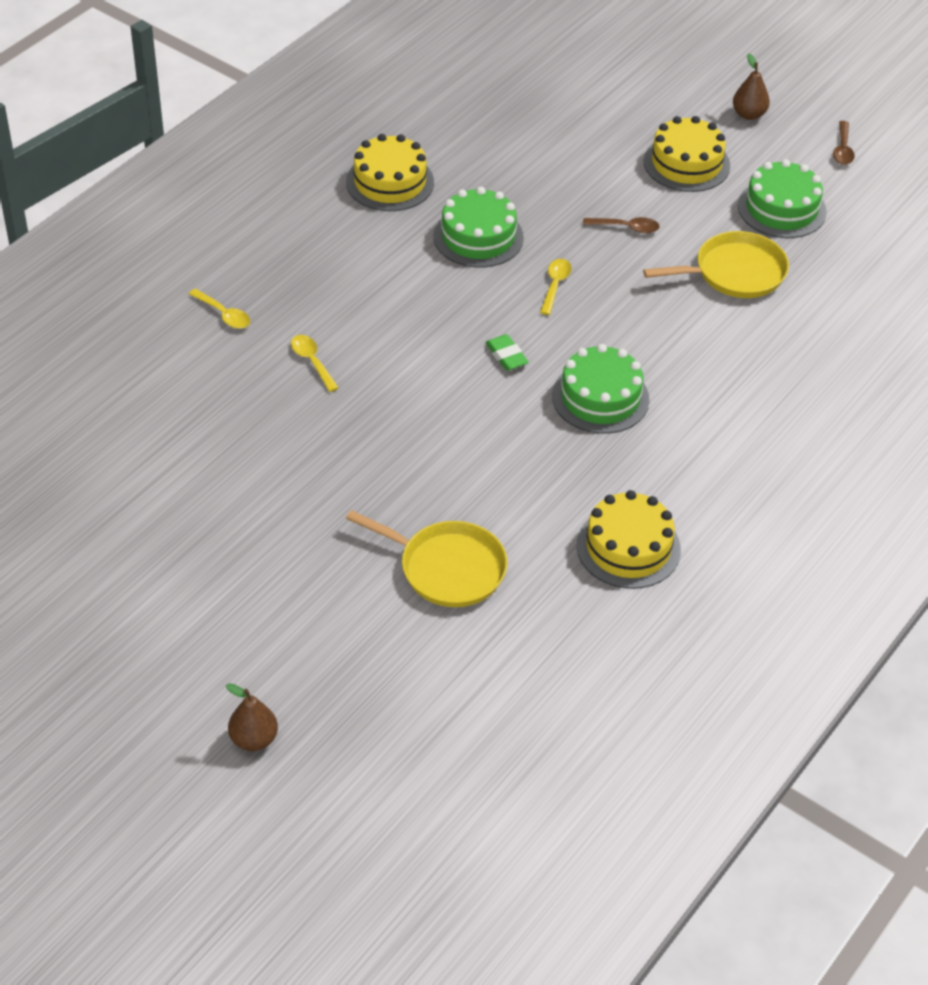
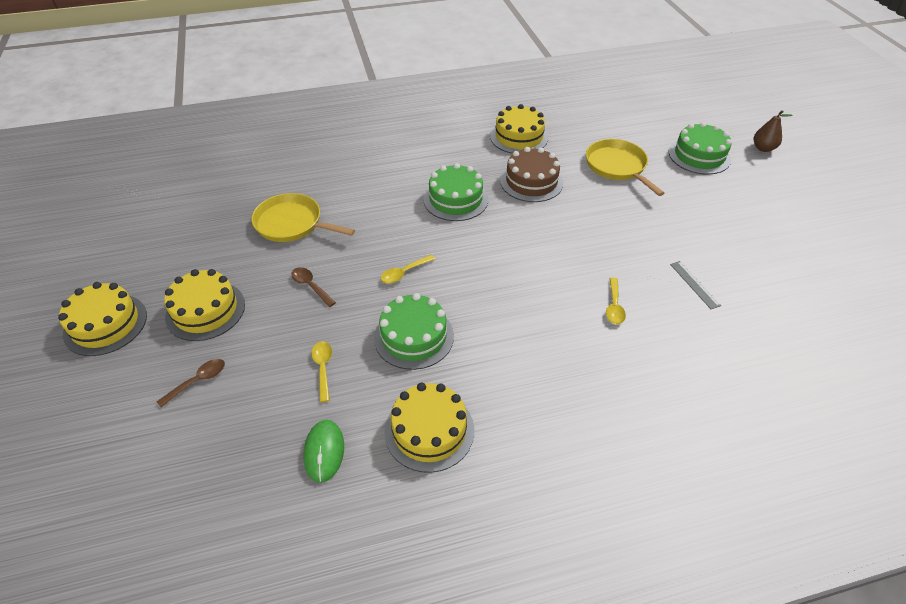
camera: 140 degrees left, 0 degrees up
(224, 314) = (659, 378): yellow spoon -> yellow spoon (323, 368)
(240, 432) = (694, 284): none -> grey ruler
(455, 133) = (324, 451): none -> green mouse
(506, 355) = (483, 246): green eraser -> none
(537, 476) = (531, 181): none -> brown cake
(749, 114) = (105, 324): brown pear -> yellow cake
(781, 208) = (205, 245): green cake -> green cake (699, 156)
(843, 149) = (104, 262): brown spoon -> brown spoon (198, 381)

